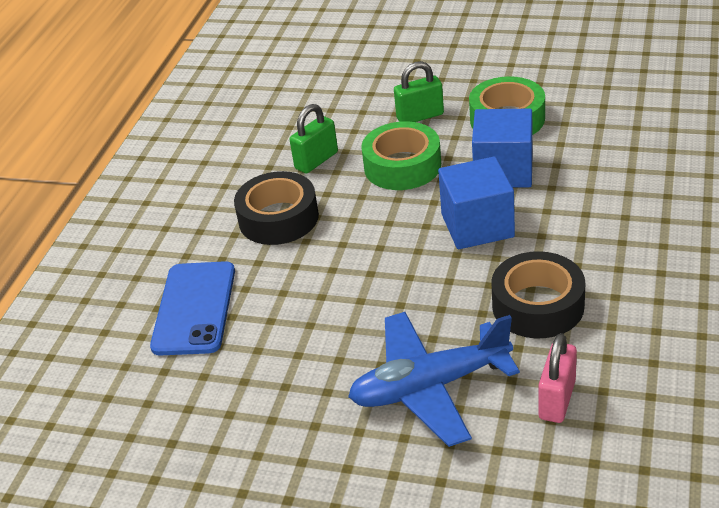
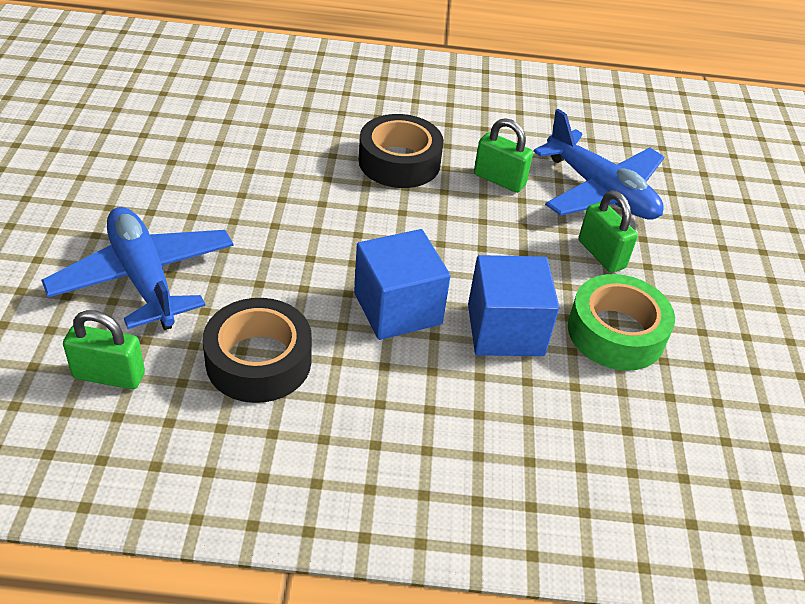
camera: 70 degrees right, 5 degrees up
(194, 308) = (267, 124): blue phone -> none
(341, 108) = (600, 191): none -> blue plane
(402, 166) = (500, 244): green tape -> none
(557, 400) = (109, 376): pink padlock -> green padlock

